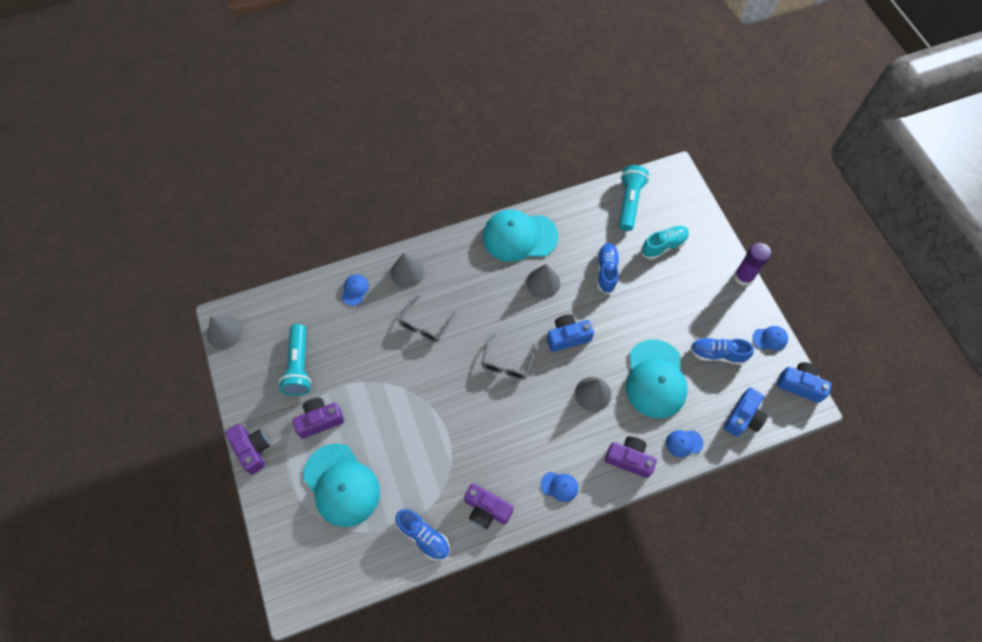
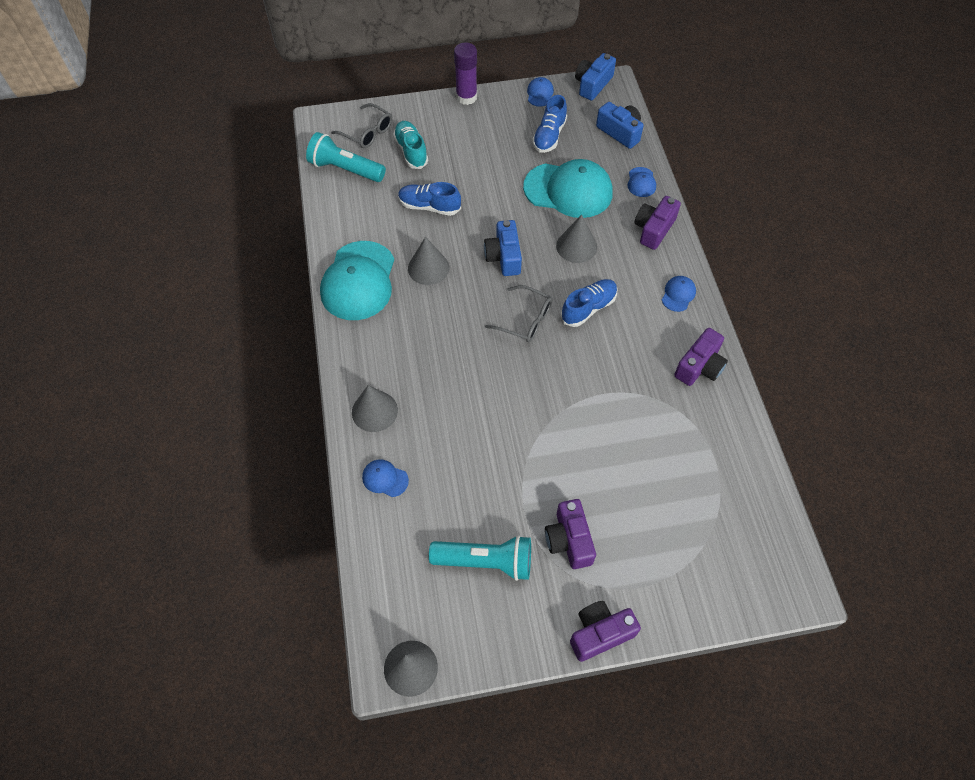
camera: 80 degrees left, 5 degrees down
(341, 485) = (659, 520): turquoise cap -> none
(424, 536) = (727, 434): blue shoe -> blue shoe (588, 308)
(425, 324) = (456, 399): grey glasses -> grey glasses (367, 132)

